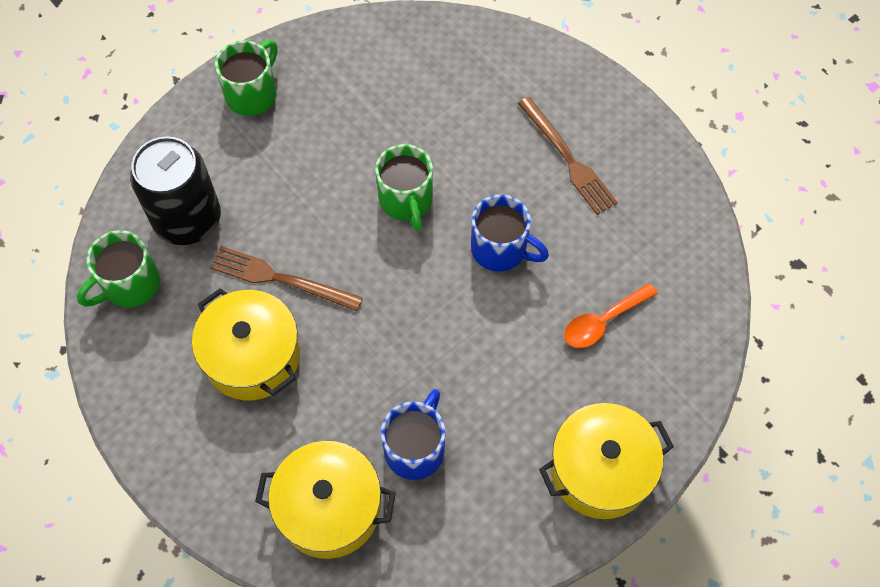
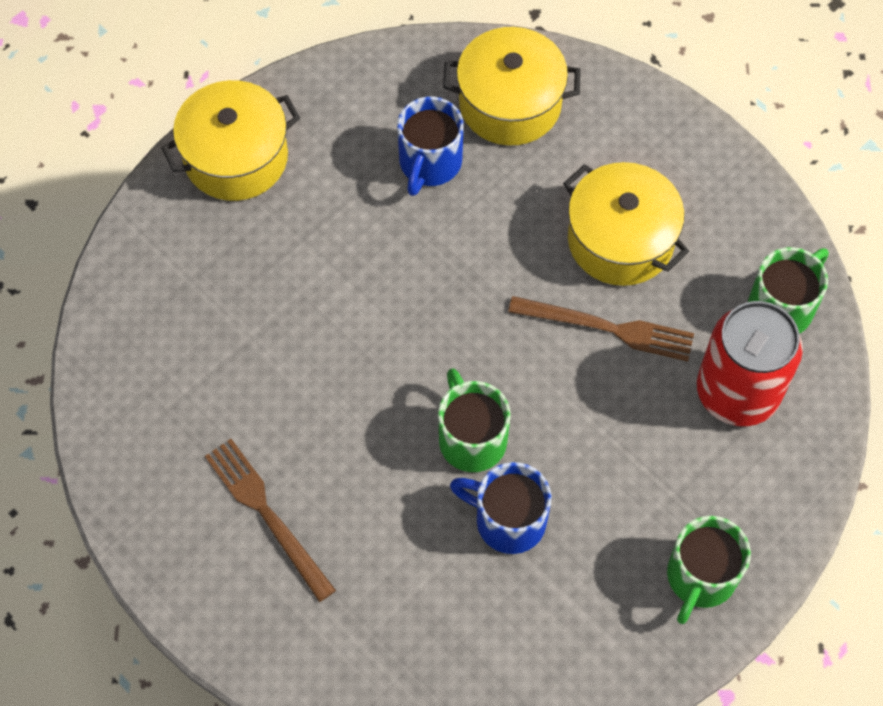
camera: 175 degrees right, 0 degrees up
(188, 219) = (737, 392): black can -> red can
(500, 249) = (349, 385): blue mug -> blue mug (508, 520)
(603, 321) = (228, 309): orange spoon -> none

